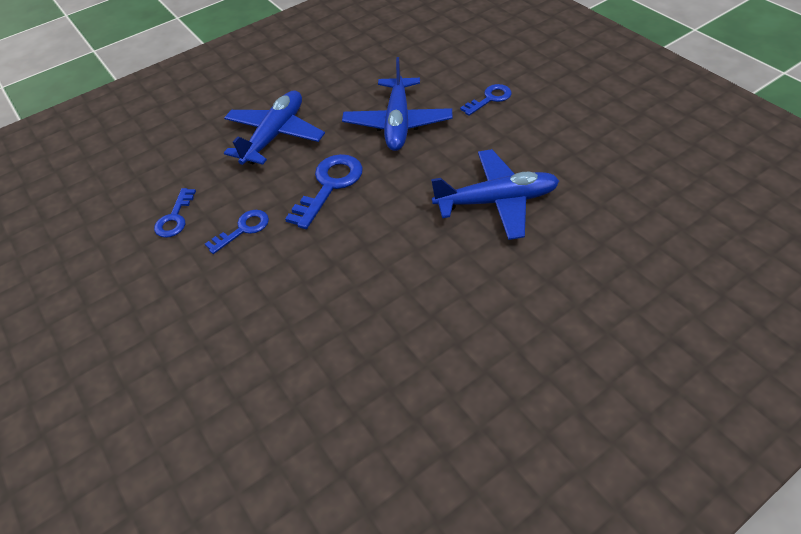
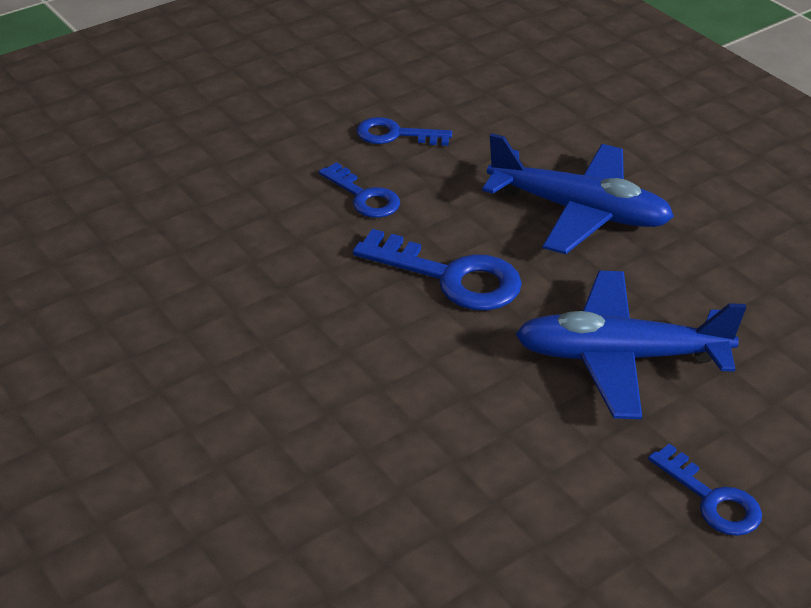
camera: 85 degrees right, 10 degrees down
(497, 201) = (394, 485): blue plane -> none

